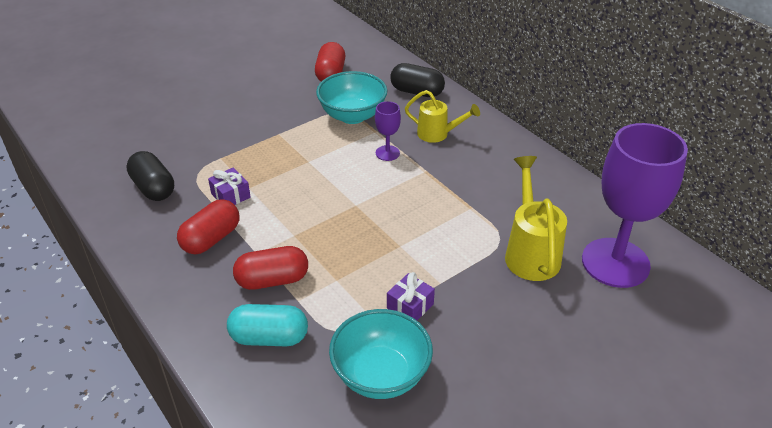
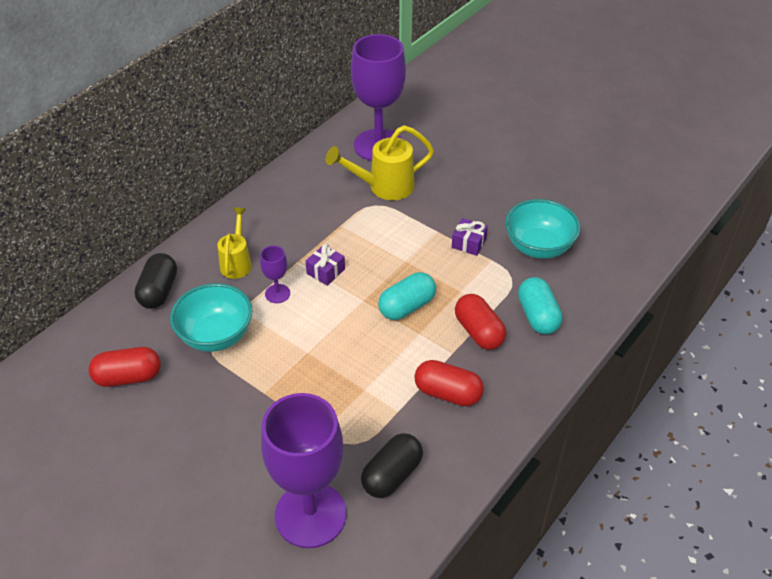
camera: 105 degrees left, 5 degrees up
(152, 142) = (310, 515): none -> purple goblet
(230, 195) = (381, 400): purple gift -> purple gift (325, 271)
(333, 233) = (407, 306): none -> turquoise capsule

